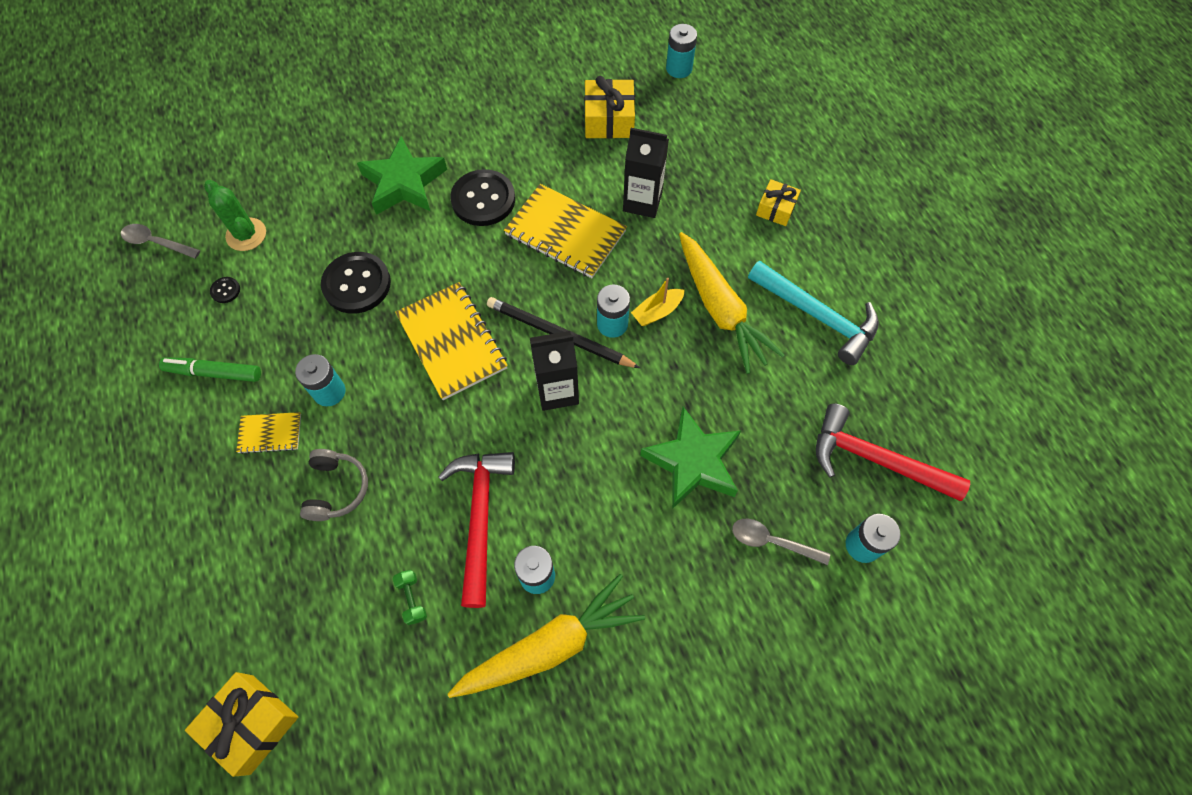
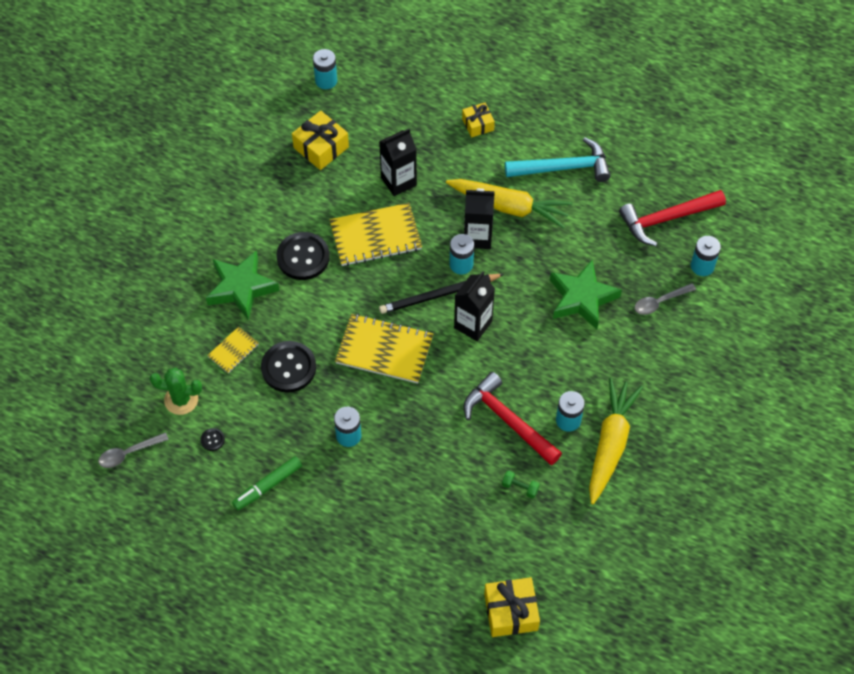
camera: 45 degrees left, 5 degrees down
(270, 433) = (343, 485): yellow notebook -> yellow notebook (233, 350)
(336, 489) = (416, 476): grey headphones -> none
(657, 312) = (477, 237): yellow boat -> black carton

